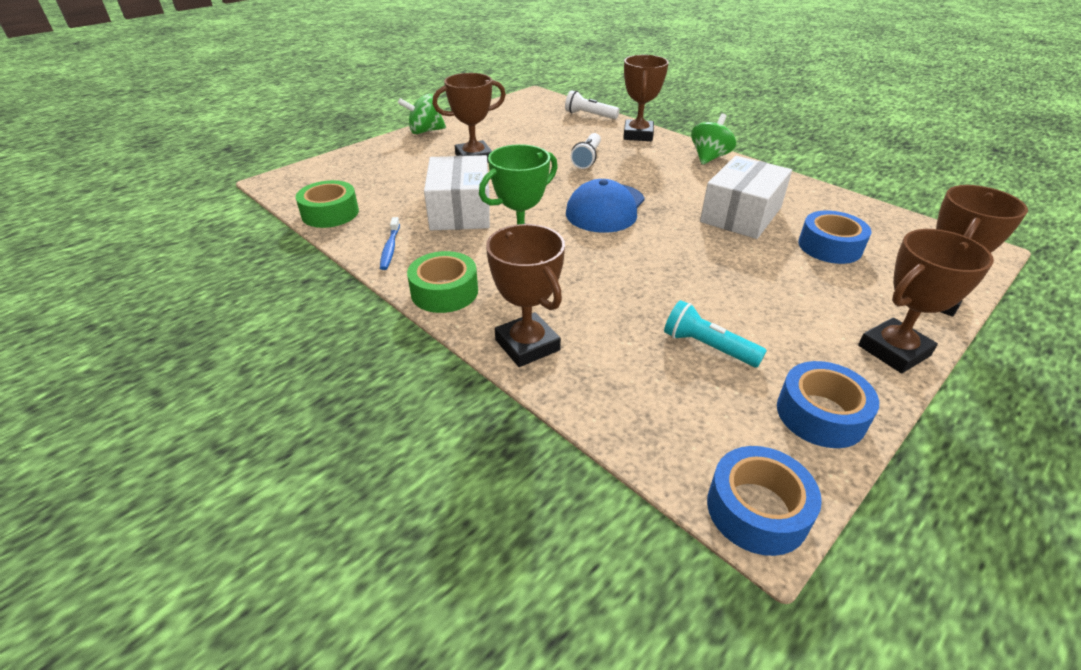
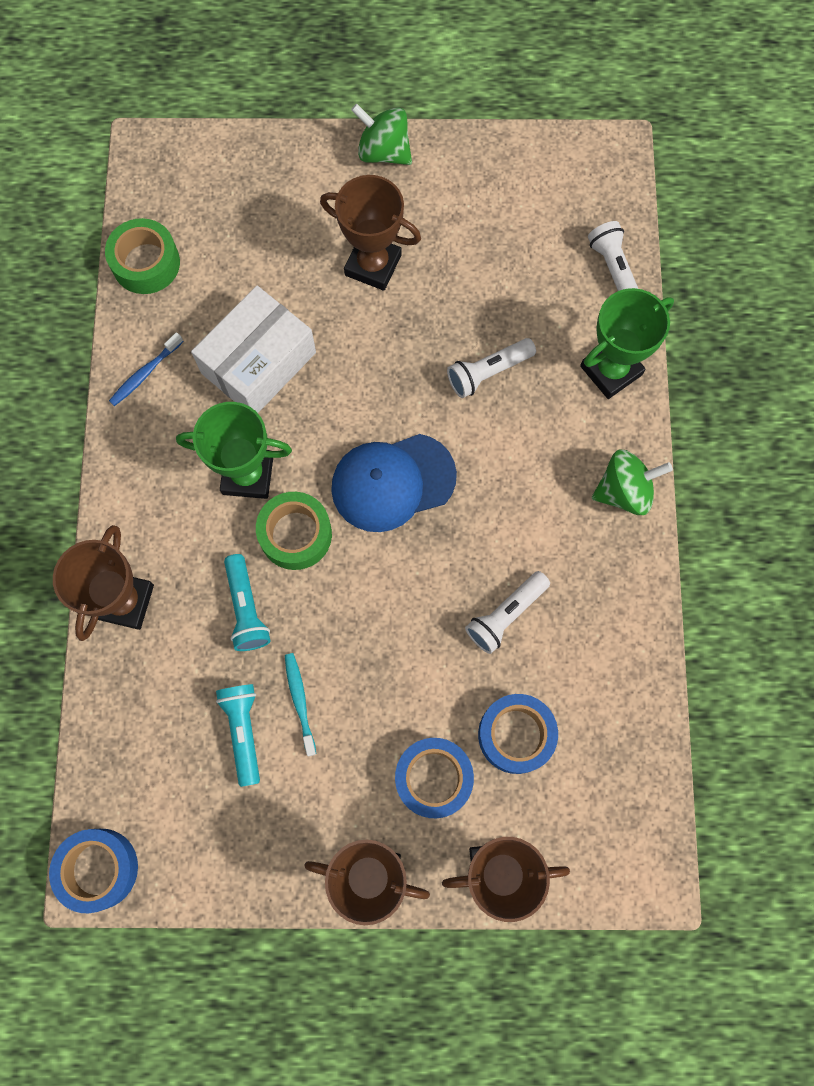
camera: 45 degrees right, 35 degrees up
(444, 292) = (130, 479): green tape -> green tape (295, 534)
(611, 296) = (246, 608): none -> turquoise flashlight
(638, 135) = (611, 370): brown trophy -> green trophy
(713, 310) = (300, 701): none -> turquoise toothbrush
(741, 215) = (506, 615): white box -> white flashlight
(820, 414) = (232, 859): blue tape -> blue tape (433, 778)

